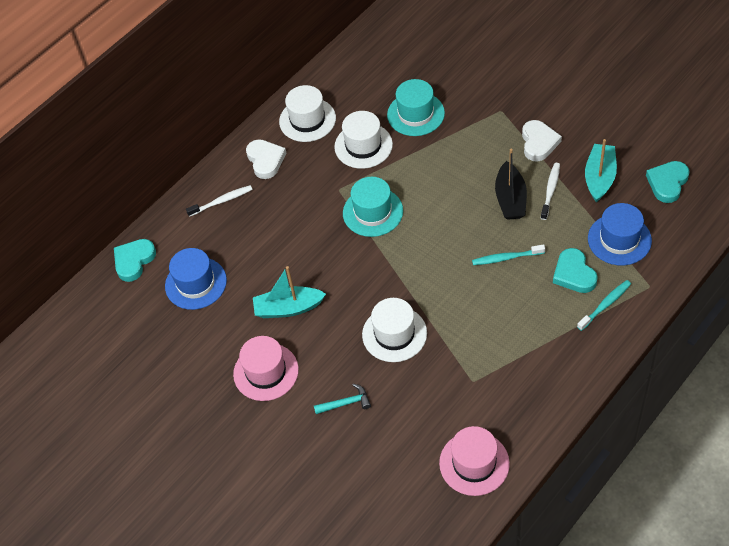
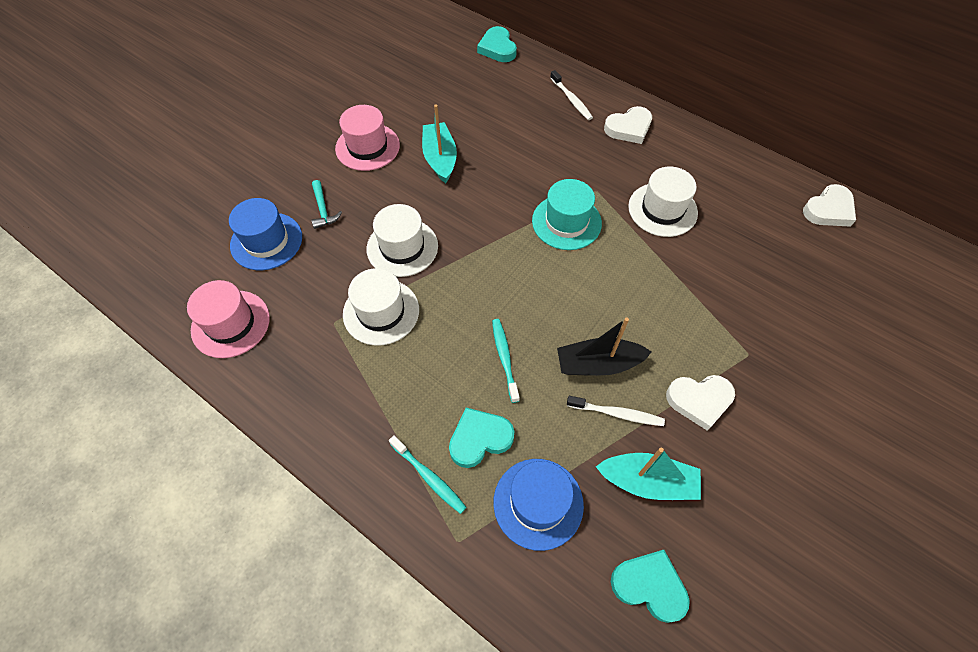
camera: 80 degrees right, 5 degrees up
(134, 261) = (497, 48): turquoise heart -> turquoise heart turned 135 degrees counterclockwise
(196, 283) = (472, 90): blue hat -> blue hat (266, 241)
(307, 120) = (692, 158): white hat -> white hat (381, 312)
(371, 43) = (828, 210): none -> white heart
(415, 114) = (722, 259): turquoise hat -> none

